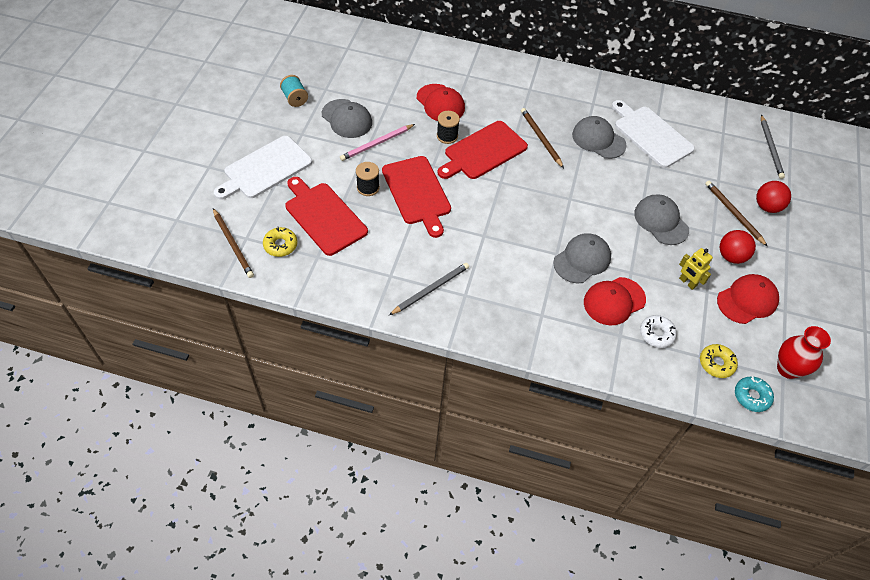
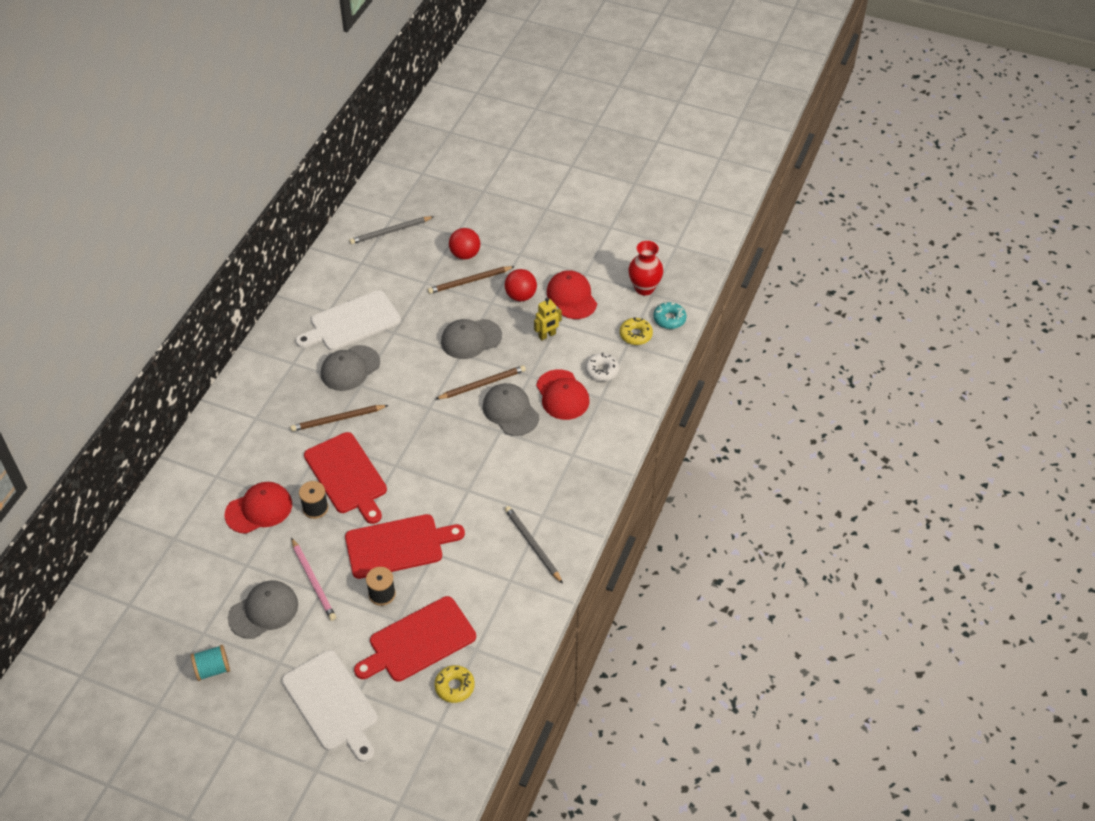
camera: 80 degrees left, 5 degrees down
(233, 244) = (447, 737): brown pencil -> brown pencil (482, 384)
(770, 148) = (390, 232): grey pencil -> grey pencil turned 150 degrees clockwise

